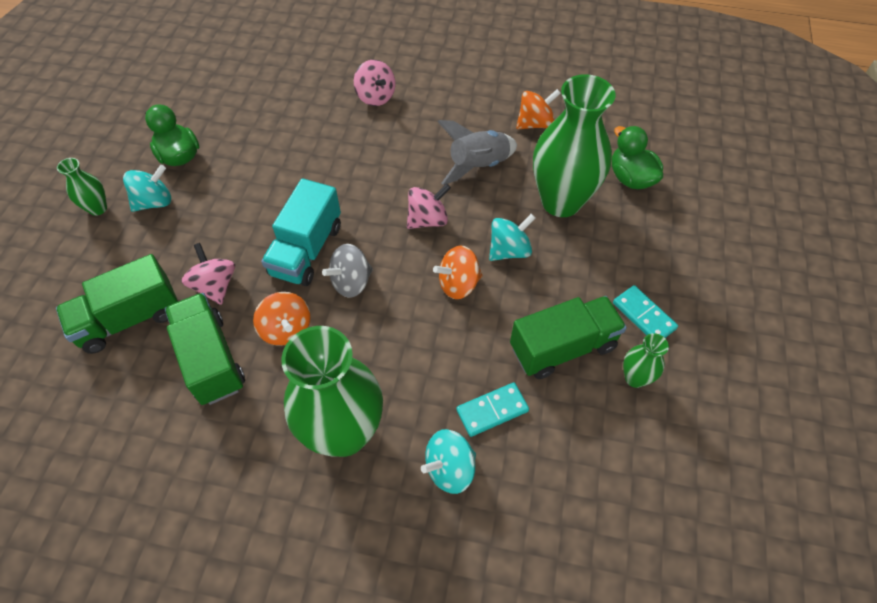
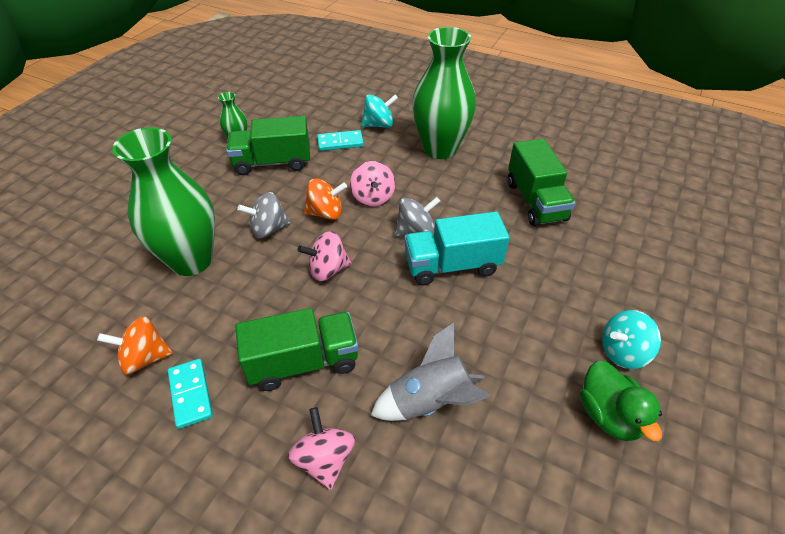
camera: 165 degrees left, 10 degrees down
(98, 208) = (690, 358): green vase -> none
(129, 319) = (612, 240): green truck -> green truck (303, 362)
(215, 286) = (539, 251): pink spinning top -> pink spinning top (373, 197)
(286, 329) = (475, 209): orange spinning top -> none
(307, 250) = (452, 265): turquoise truck -> turquoise truck turned 135 degrees counterclockwise
(478, 165) = (246, 317): grey rocket -> grey rocket (430, 401)
(509, 250) = (268, 229): turquoise spinning top -> grey spinning top
(630, 178) = (106, 269): green duck -> none
(643, 316) = (201, 169): turquoise domino -> turquoise domino (191, 394)

